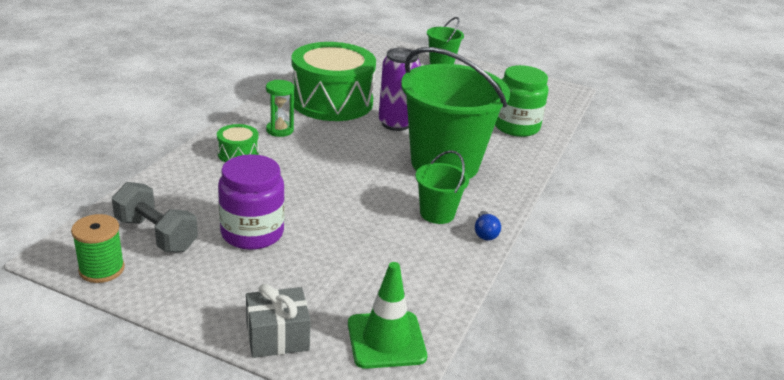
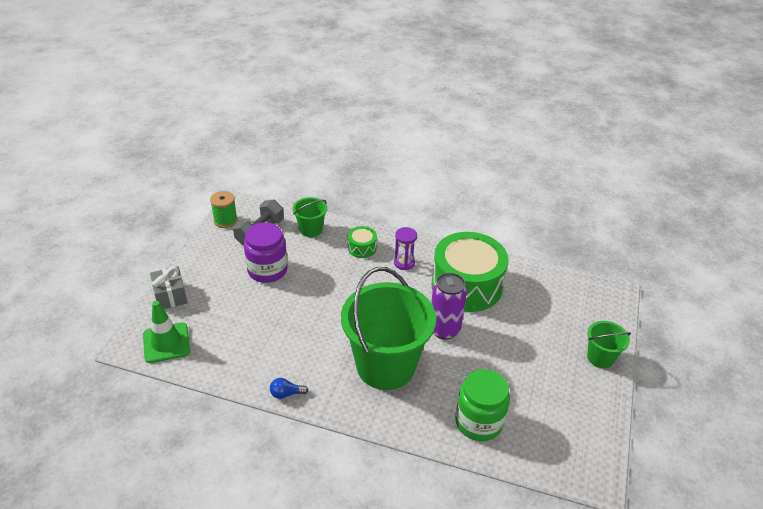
camera: 85 degrees right, 10 degrees up
(280, 130) = (404, 263): green hourglass -> purple hourglass
(437, 213) = (308, 363): green bucket -> green bucket (311, 229)

